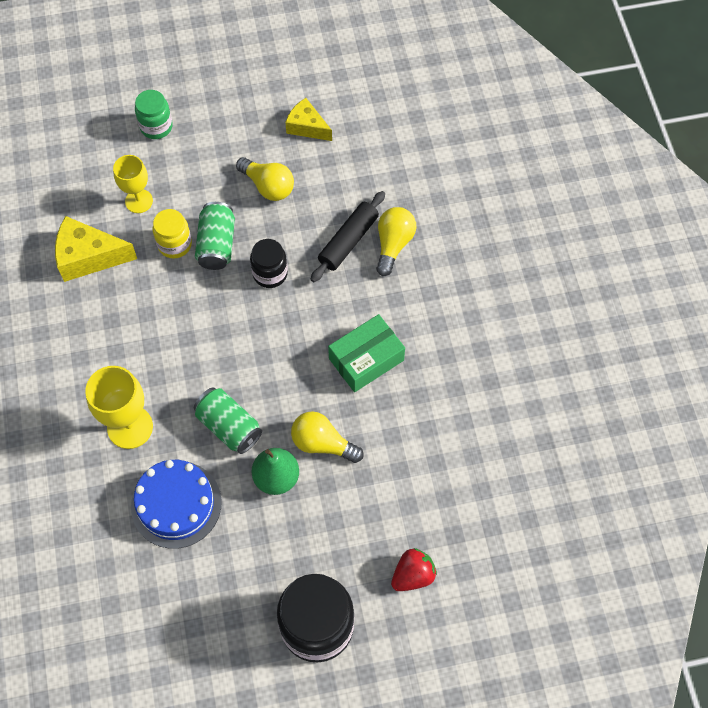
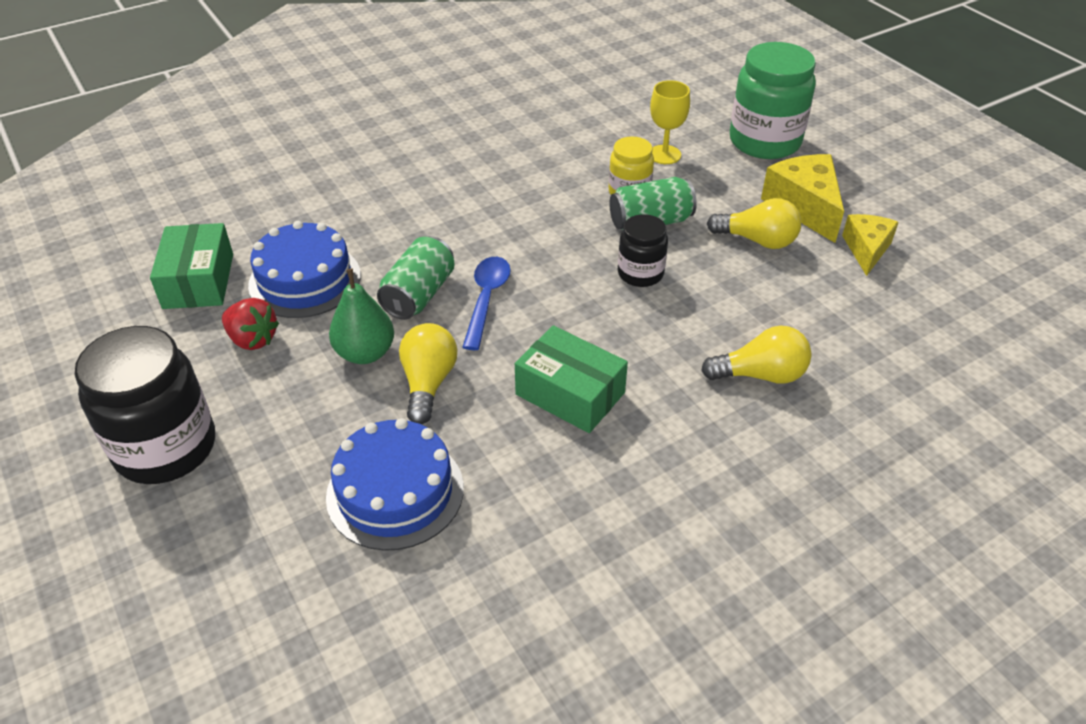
camera: 70 degrees right, 20 degrees down
(88, 257) = (575, 142): yellow cheese -> yellow cheese (804, 207)
(130, 427) = (388, 221): yellow goblet -> none
(141, 585) = (199, 281): none -> green box
(156, 126) = (764, 141): green jar -> green jar, size x1.82
(254, 382) = (486, 299): none -> blue spoon
(268, 186) = (757, 240): yellow light bulb -> yellow light bulb turned 90 degrees counterclockwise
(348, 241) = (733, 329): black rolling pin -> none
(408, 487) = (395, 492): none -> blue cake
(413, 575) = (258, 534): red strawberry -> red strawberry (252, 339)

